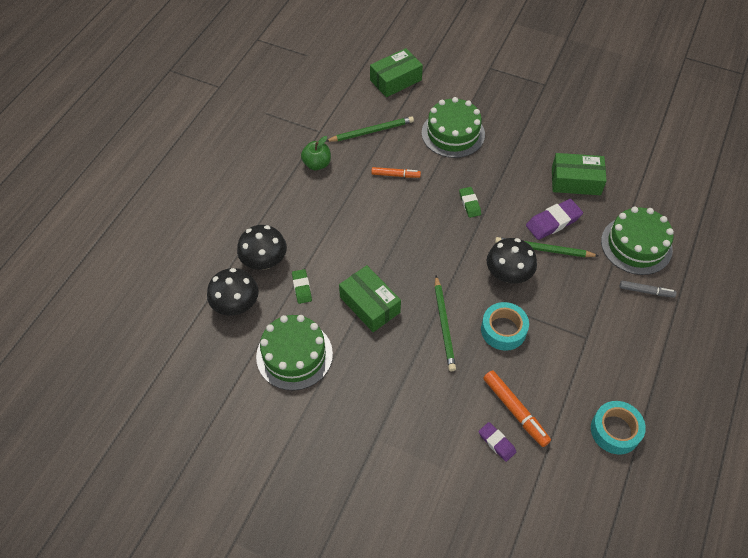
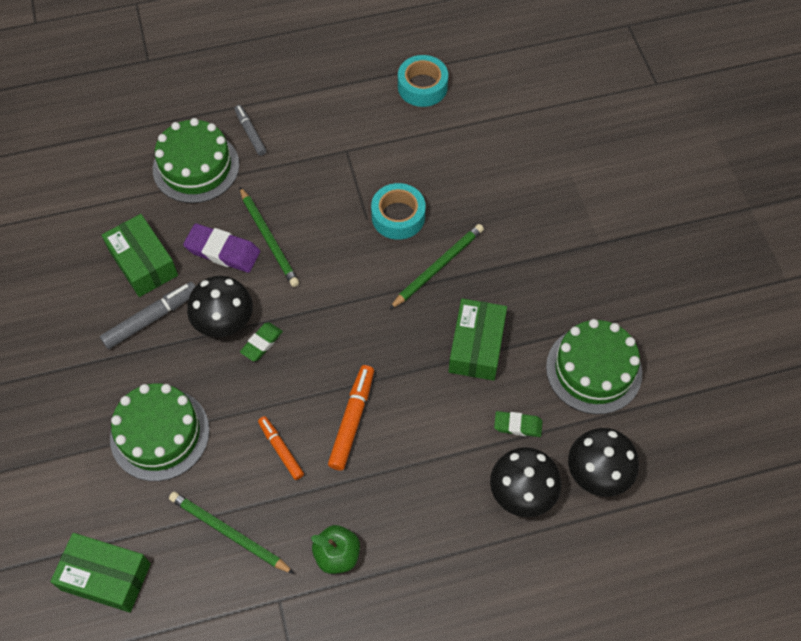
camera: 130 degrees left, 5 degrees up
(302, 288) = (518, 425): green eraser -> green eraser turned 60 degrees clockwise
(496, 443) = (514, 157): purple eraser -> none
(508, 274) = (328, 250): black mushroom -> black mushroom (224, 321)
(515, 410) = (471, 161): orange marker -> orange marker (352, 421)
(531, 165) = (150, 319): none -> grey marker

